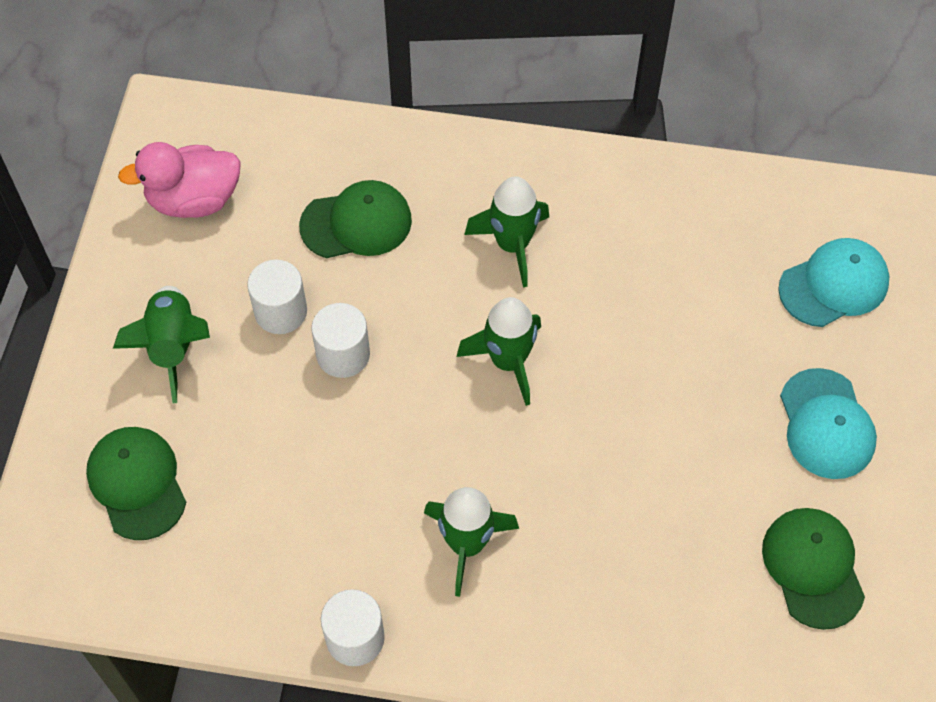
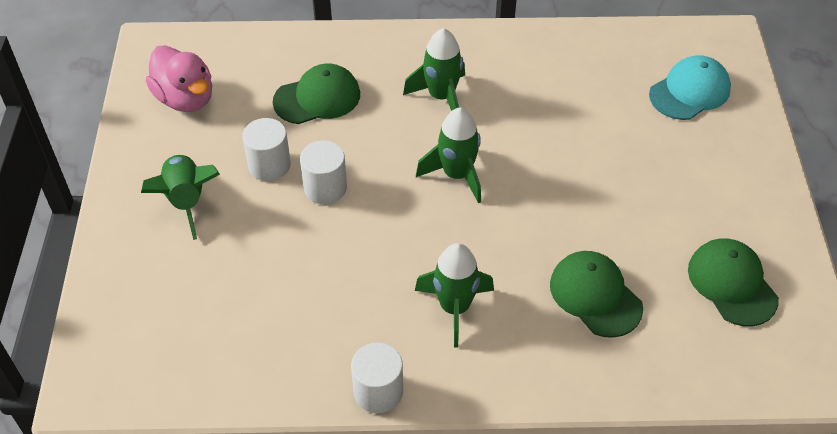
camera: 10 degrees left, 10 degrees down
(137, 483) = (173, 303): green cap -> green cap (595, 295)
(194, 199) = (185, 98): pink duck -> pink duck turned 105 degrees counterclockwise
(826, 424) = (712, 184): turquoise cap -> none

